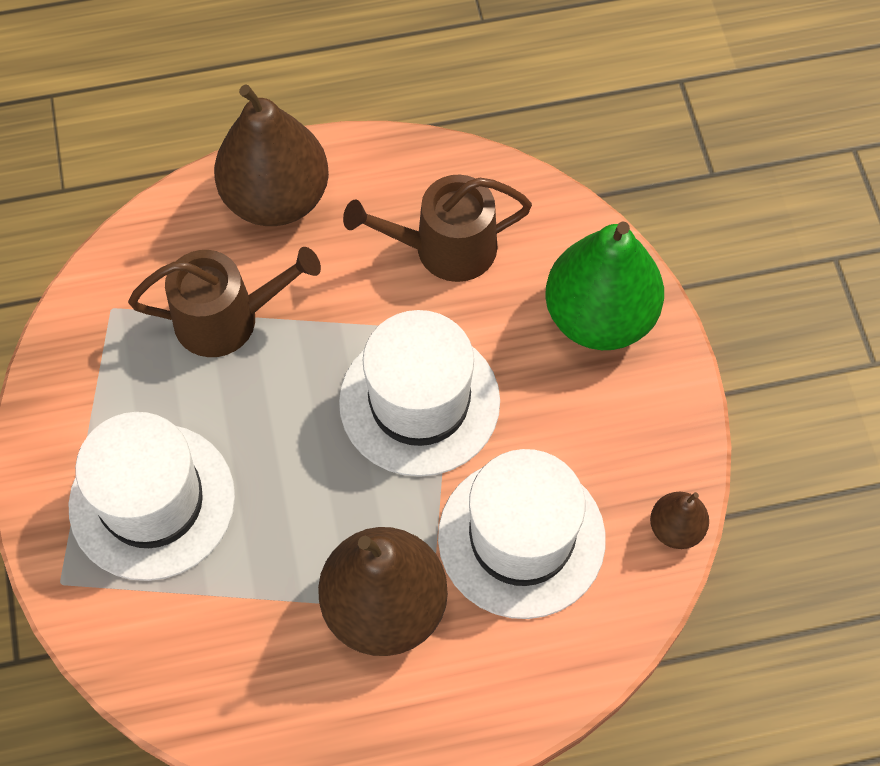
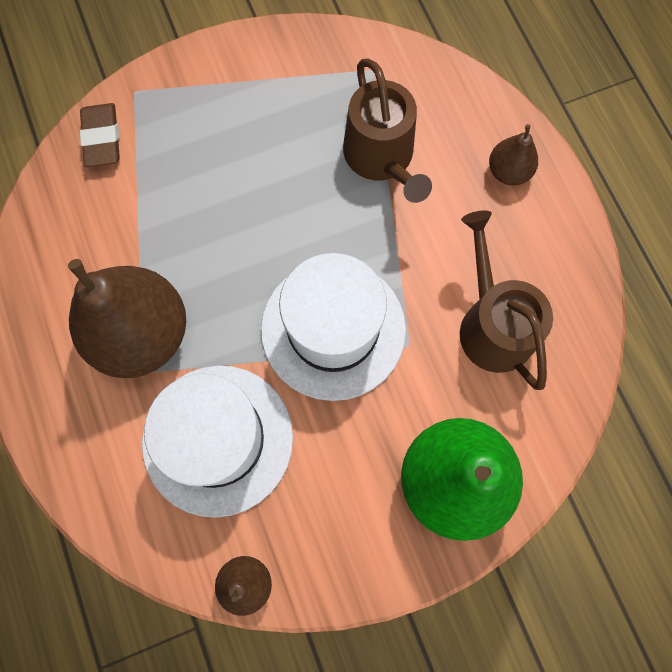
camera: 80 degrees right, 10 degrees up
(117, 629) = (102, 138): none -> brown eraser
(152, 501) = (209, 138): white hat -> none
(276, 198) = (508, 171): brown pear -> brown pear, size x0.47

